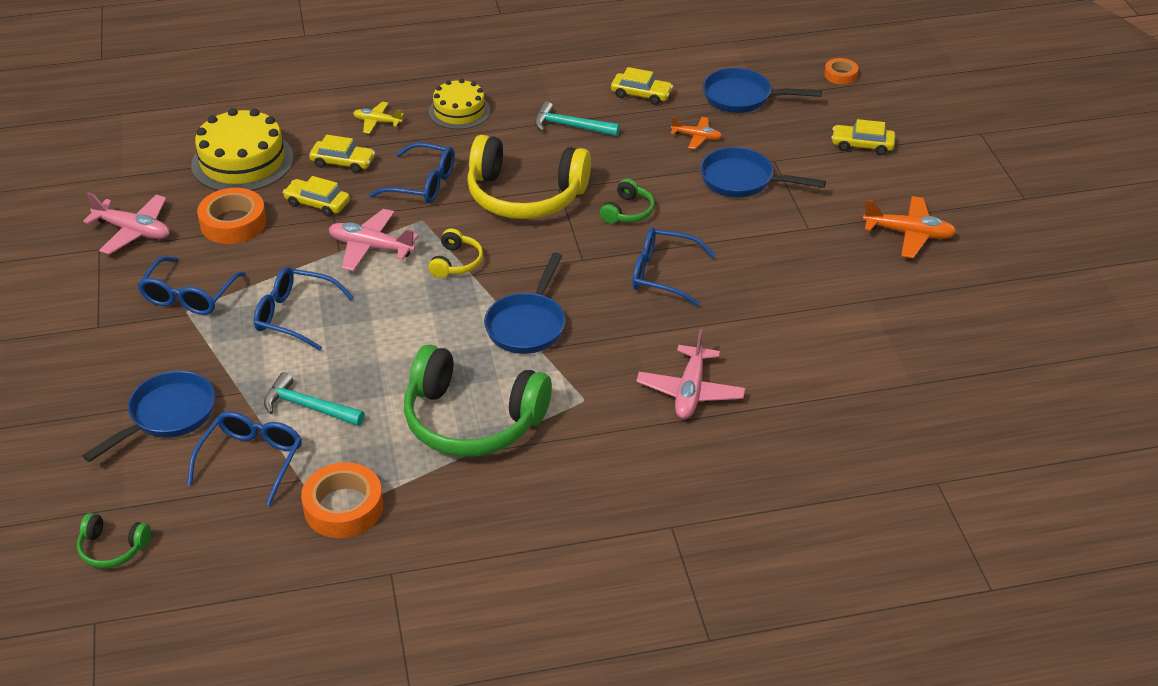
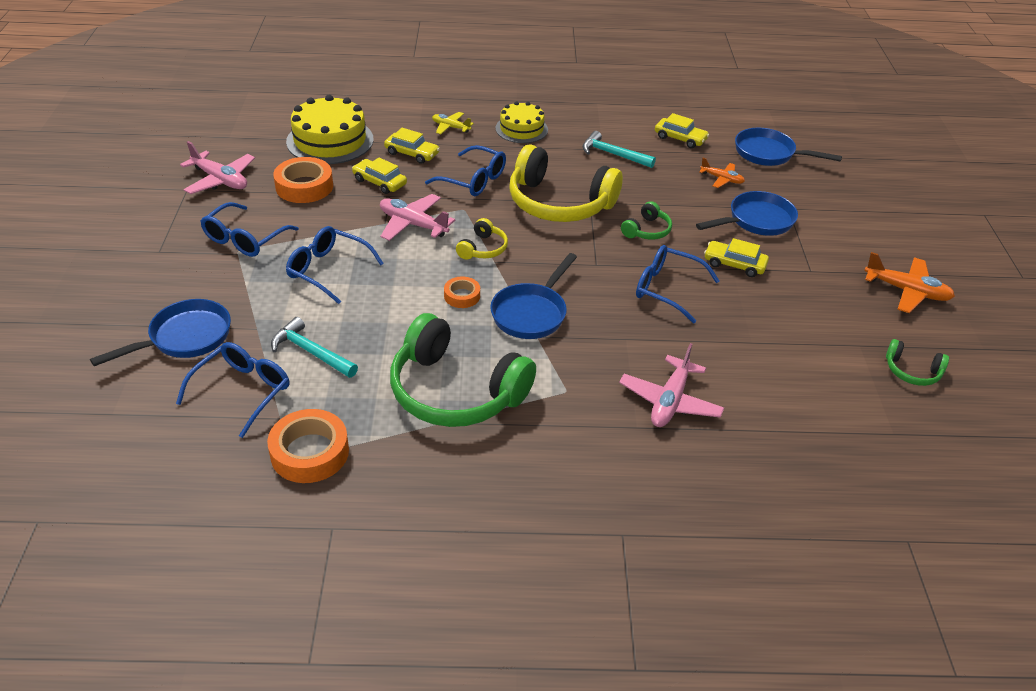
camera: 10 degrees right, 0 degrees up
(112, 548) = (85, 451): green headphones -> green headphones (912, 371)
(742, 180) = (756, 221): blue pan -> blue pan turned 120 degrees clockwise
(840, 75) = (860, 148): orange tape -> orange tape (462, 296)
(862, 145) = (872, 208): yellow car -> yellow car (734, 264)

